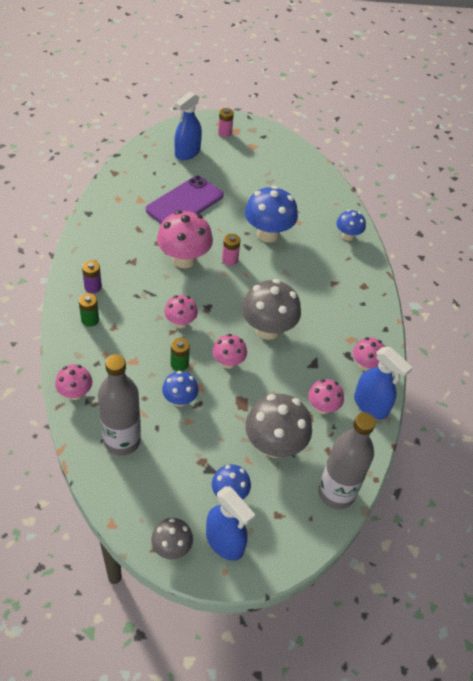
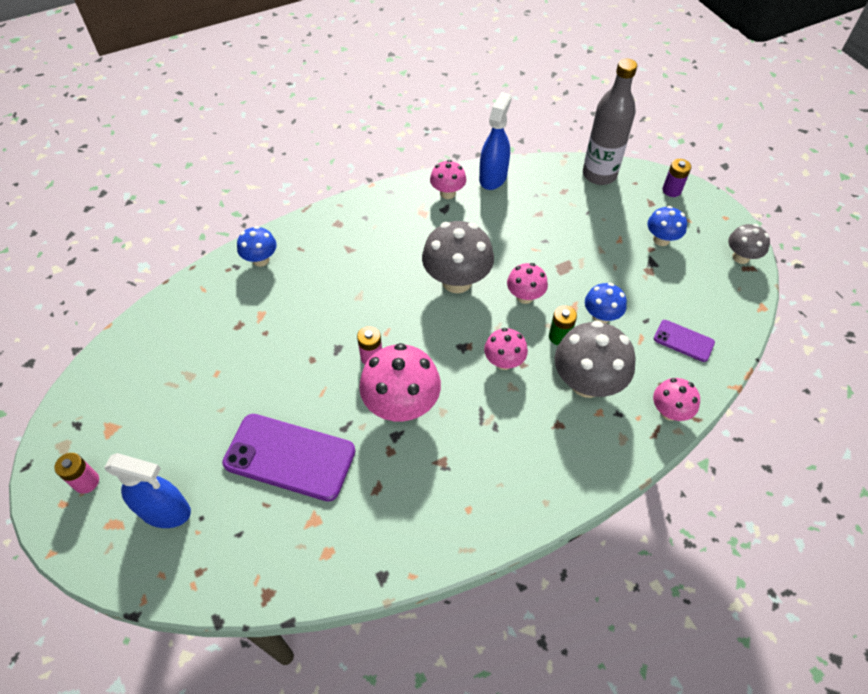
camera: 110 degrees left, 5 degrees up
(90, 320) = (567, 456): green battery -> none
(93, 287) = (515, 484): purple battery -> purple battery (671, 190)
(122, 440) = (683, 341): grey bottle -> purple phone
(225, 542) = (704, 226): blue spray bottle -> none
(268, 234) = (301, 336): blue mushroom -> none
(274, 445) = (589, 227): grey mushroom -> grey mushroom (587, 383)
(323, 407) = (521, 208): pink mushroom -> none

